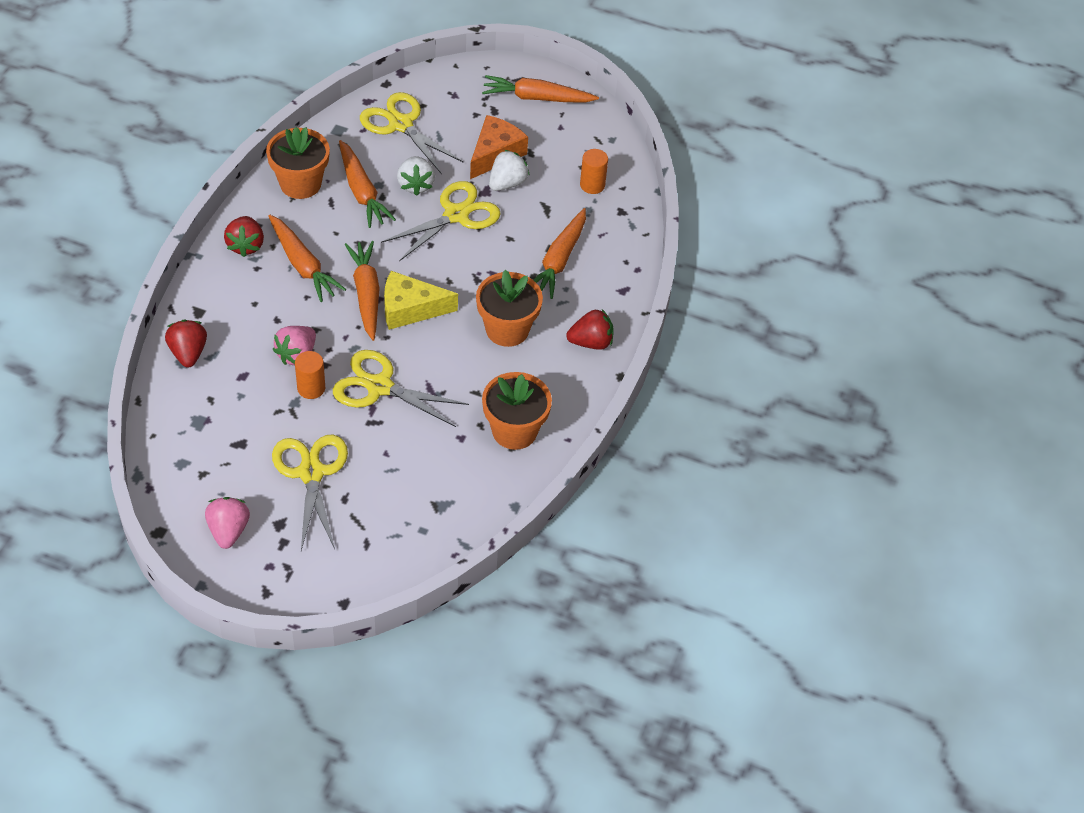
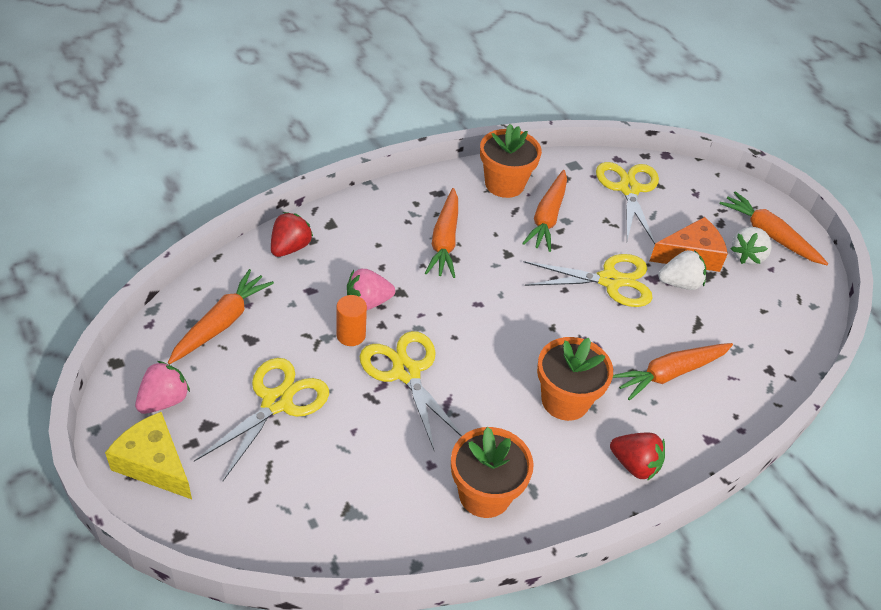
camera: 40 degrees right, 5 degrees down
(245, 245) = (416, 201): red strawberry -> none
(366, 294) = (472, 293): orange carrot -> orange carrot (221, 323)
(410, 309) = (496, 328): yellow cheese -> yellow cheese (154, 464)
(415, 185) = (597, 238): white strawberry -> white strawberry (747, 256)
(592, 185) = (760, 331): orange cylinder -> none

